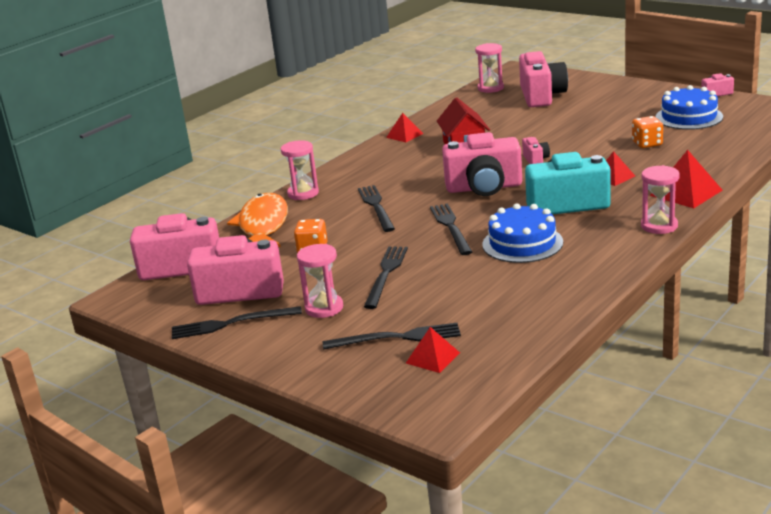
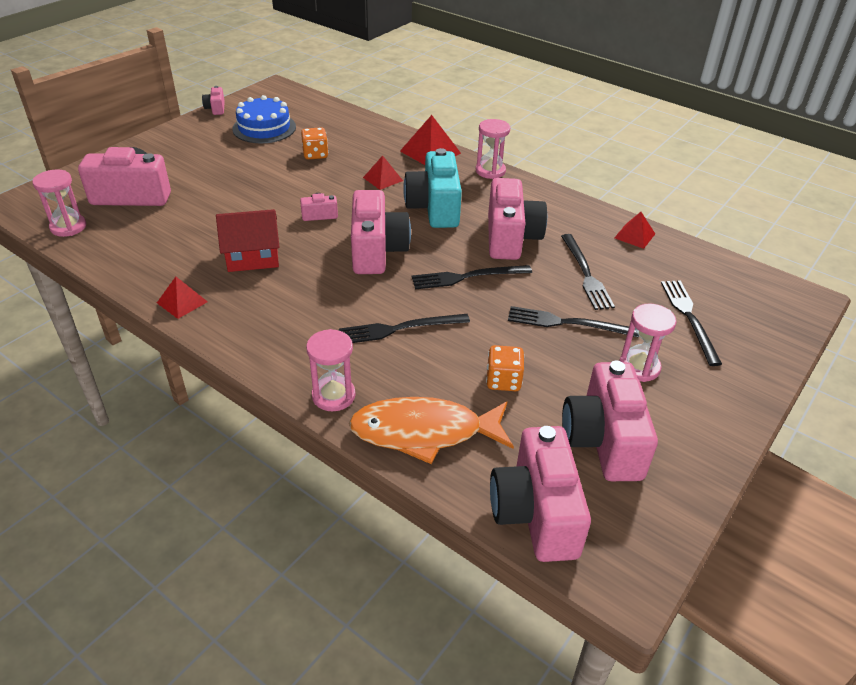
camera: 95 degrees left, 15 degrees up
(231, 323) = (680, 443): black fork -> black fork (586, 274)
(433, 358) = (718, 298): red pyramid -> red pyramid (634, 235)
(522, 243) = (511, 238): blue cake -> pink camera

